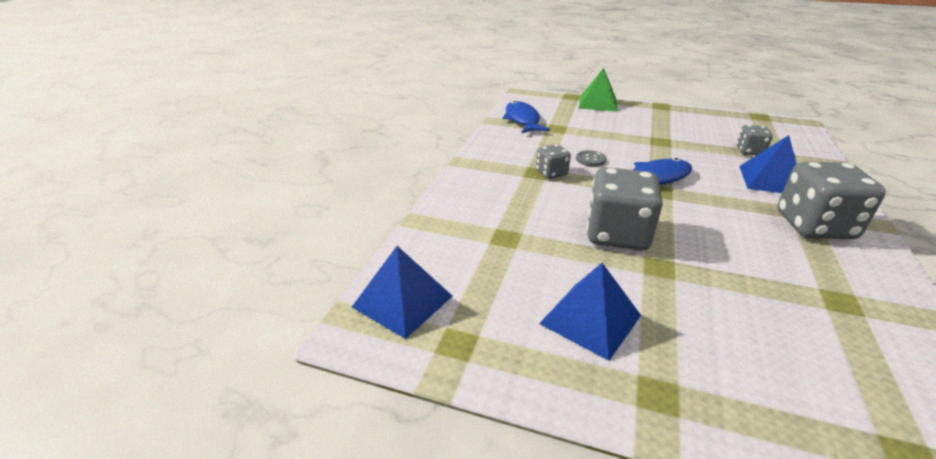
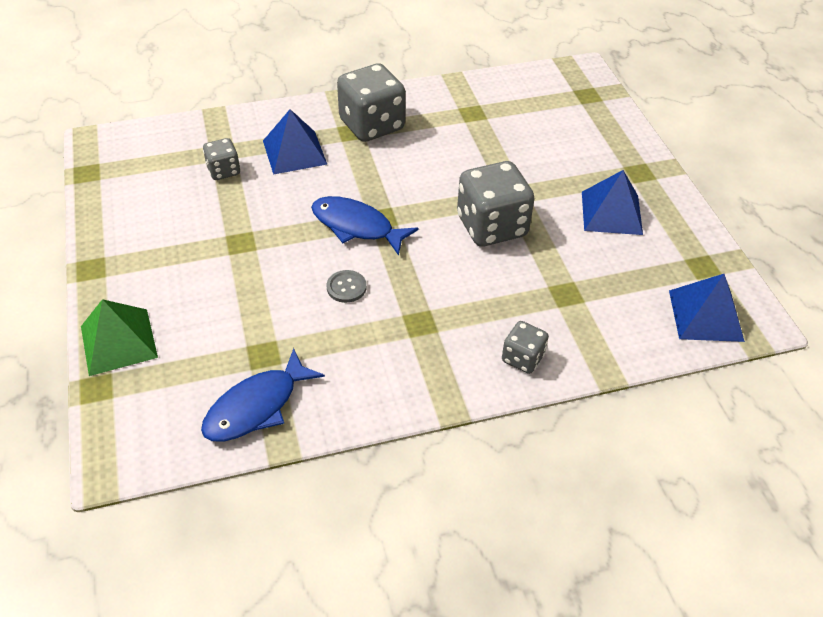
camera: 125 degrees left, 15 degrees up
(551, 173) = (411, 308): grey dice -> grey dice (522, 358)

